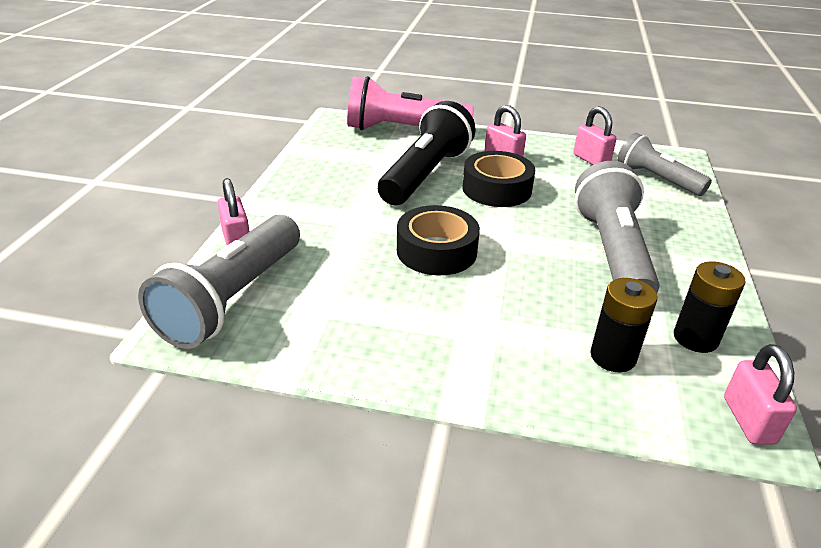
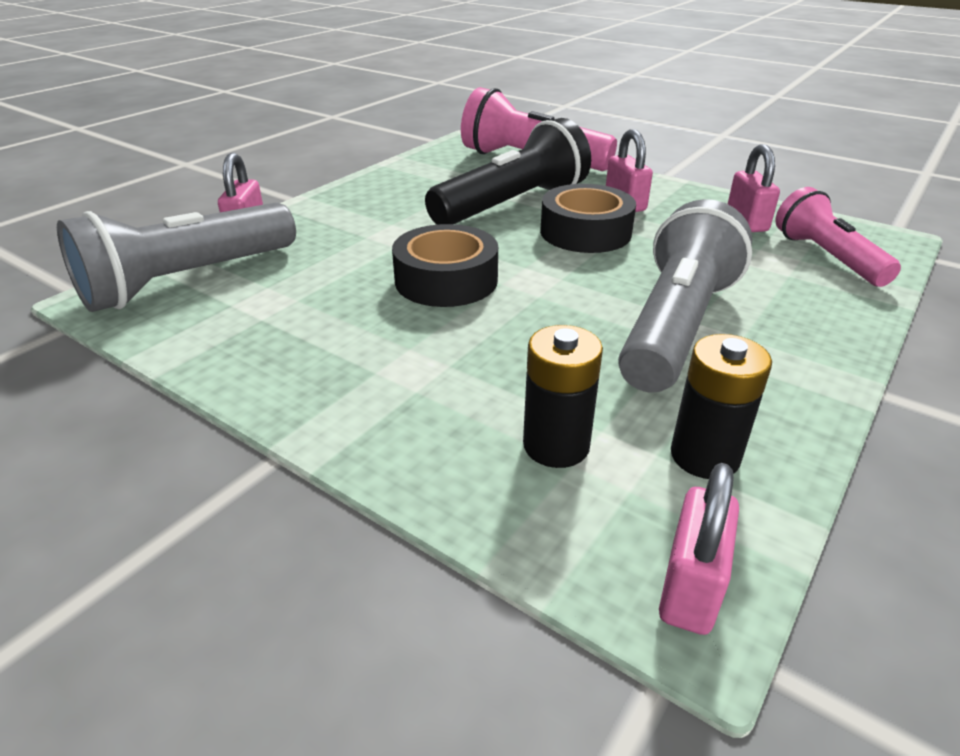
camera: 25 degrees right, 0 degrees up
(656, 179) = (826, 257): grey flashlight -> pink flashlight

